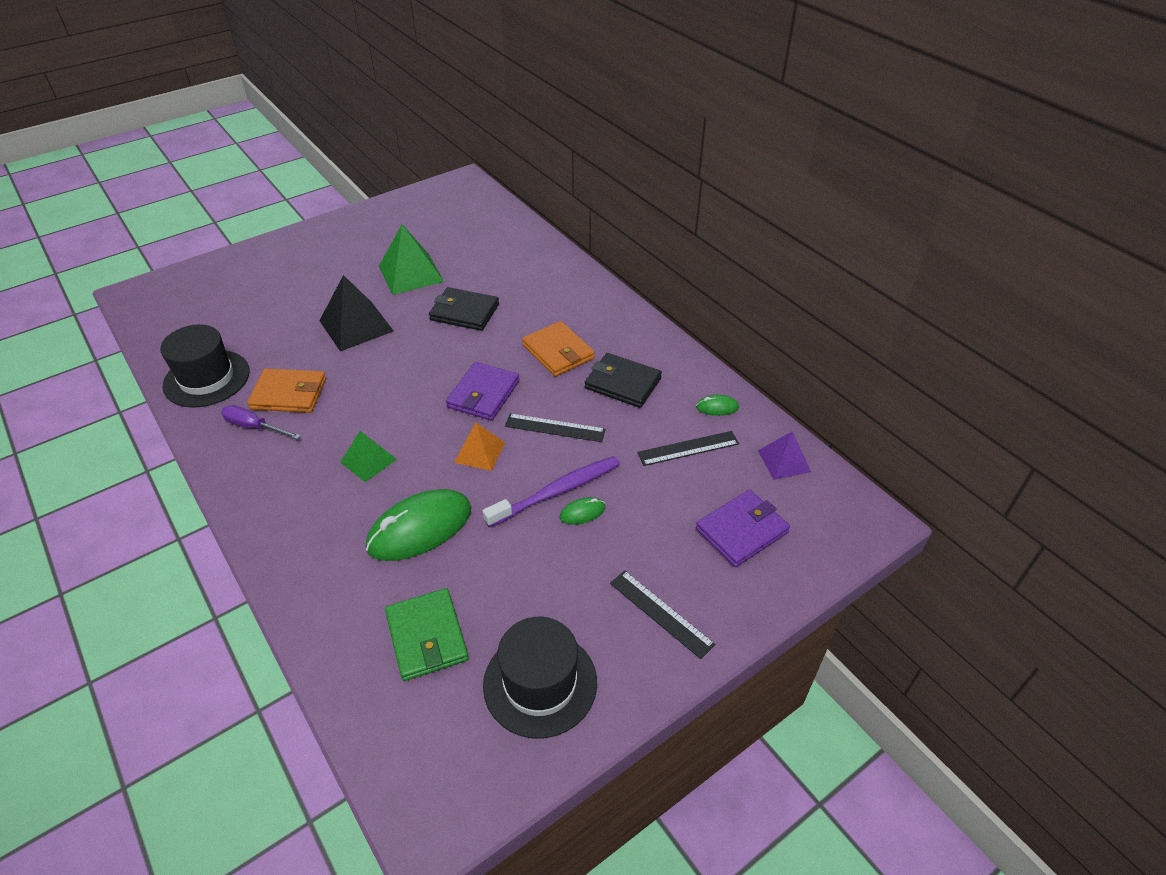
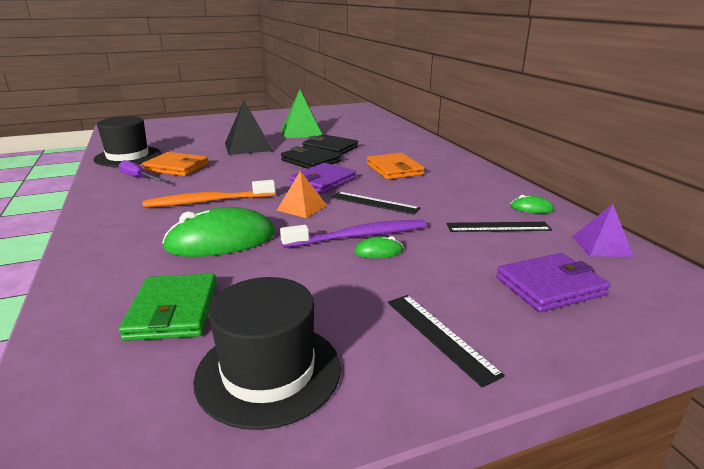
camera: 15 degrees right, 20 degrees down
(368, 460) = (208, 201): green pyramid -> orange toothbrush
(622, 383) = (444, 188): black wallet -> black wallet (310, 161)

